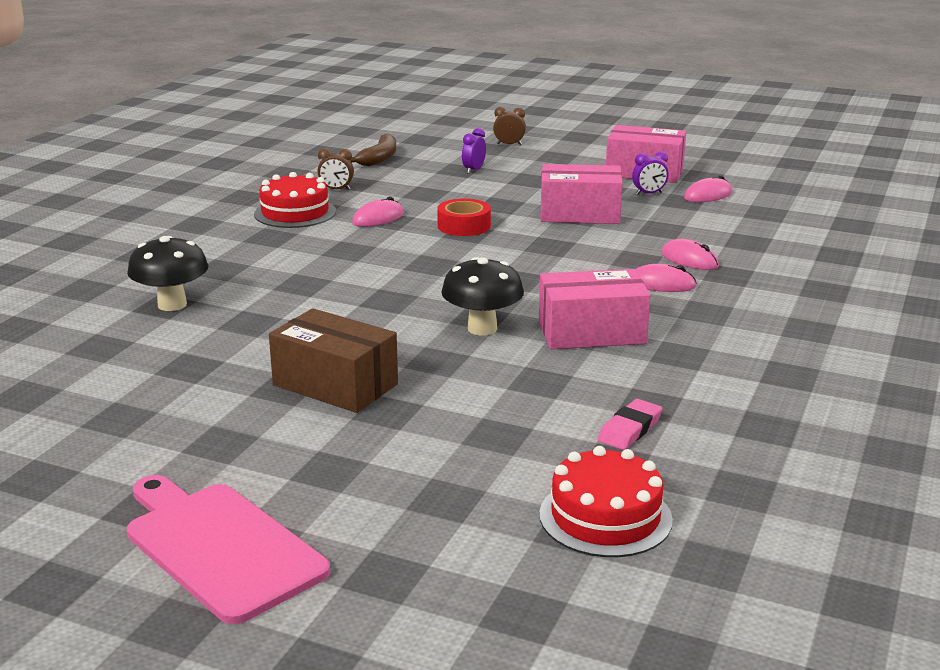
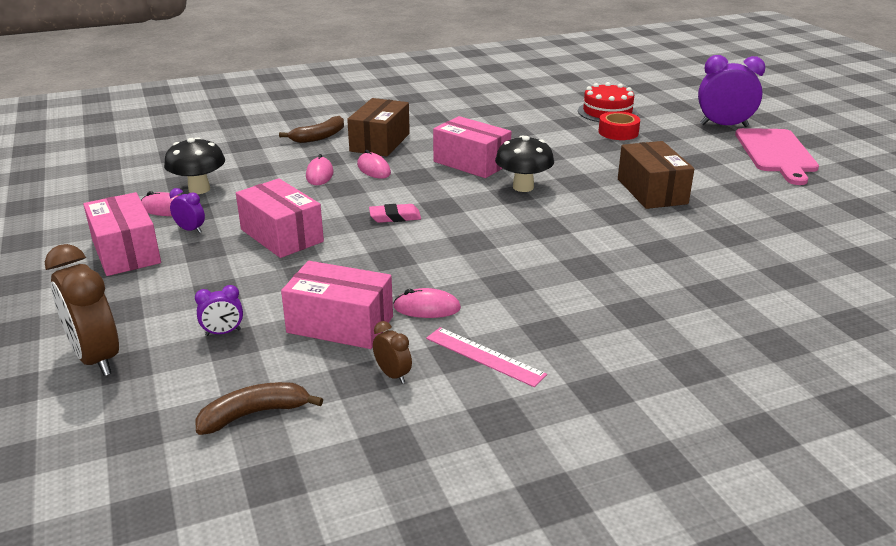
camera: 135 degrees left, 5 degrees up
(172, 305) = (707, 289): black mushroom -> black mushroom (199, 189)
(295, 213) = (484, 356): red cake -> pink ruler
(371, 587) = (724, 125): none -> purple clock
(415, 194) = (340, 324): none -> pink box
(464, 226) = (381, 265): red tape -> red tape (618, 132)
(509, 144) = (96, 358): brown clock -> brown clock, size x2.11
(630, 429) = (543, 127): pink eraser -> pink eraser (395, 217)
(740, 313) = (380, 142): none -> brown box
(810, 291) = (319, 137): none -> brown banana

